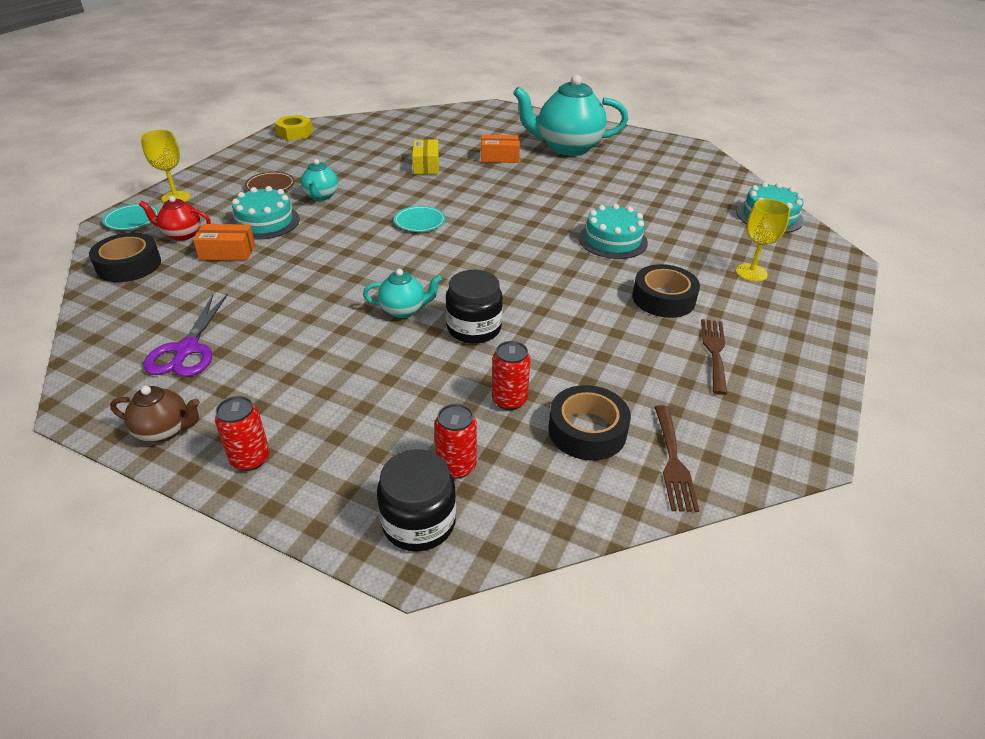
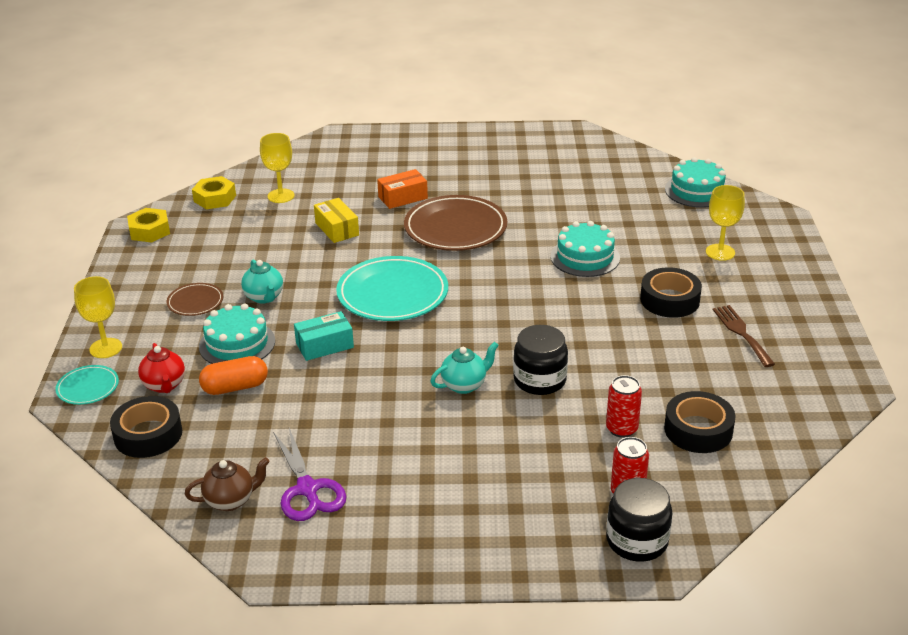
camera: 25 degrees left, 5 degrees down
(165, 431) = (369, 559): brown teapot -> brown teapot (231, 500)
(182, 235) = (164, 385): red teapot -> red teapot turned 90 degrees counterclockwise
(227, 252) = (235, 387): orange box -> orange capsule
(250, 459) = (465, 550): red can -> none
(326, 243) = (324, 345): none -> turquoise box
(361, 124) = (215, 198): none -> yellow nut
(409, 134) = (281, 196): none -> yellow goblet
(419, 221) = (392, 294): turquoise plate -> turquoise plate, size x2.00
(520, 189) = (455, 228): none -> brown plate
(567, 148) = (459, 166): turquoise teapot -> none
(673, 462) = (774, 429): brown fork -> none

